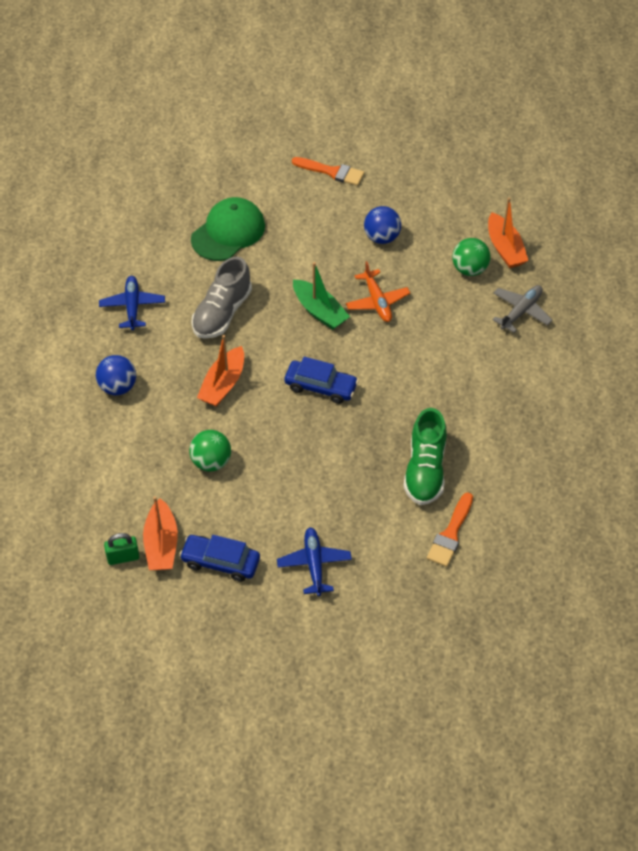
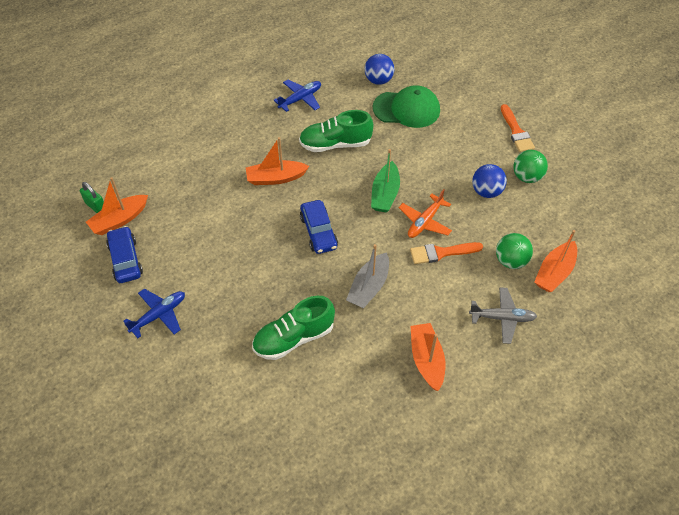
camera: 55 degrees right, 0 degrees up
(118, 387) = (230, 128): blue ball -> blue ball (378, 80)
(211, 462) = (206, 208): green ball -> green ball (527, 177)
(222, 313) = (335, 144): grey shoe -> green shoe
(415, 384) = (369, 287): none -> grey boat
(450, 534) = (246, 389): orange brush -> orange brush (441, 253)
(521, 387) = (426, 360): none -> orange boat

